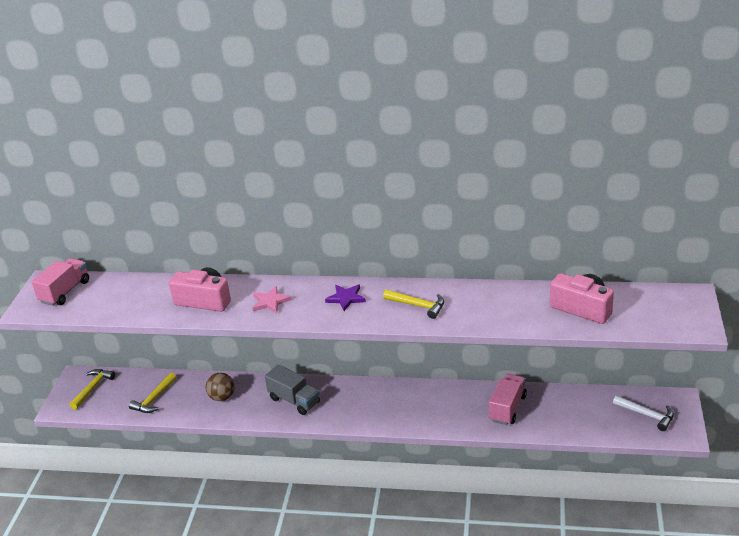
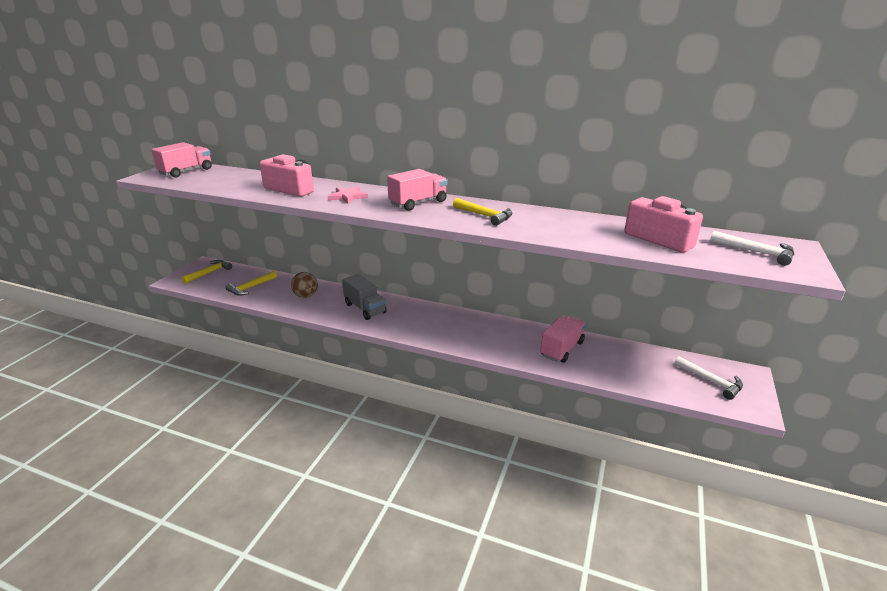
camera: 10 degrees right, 5 degrees down
(346, 298) = (418, 203): purple star -> pink truck
(662, 310) = (756, 252): none -> white hammer

